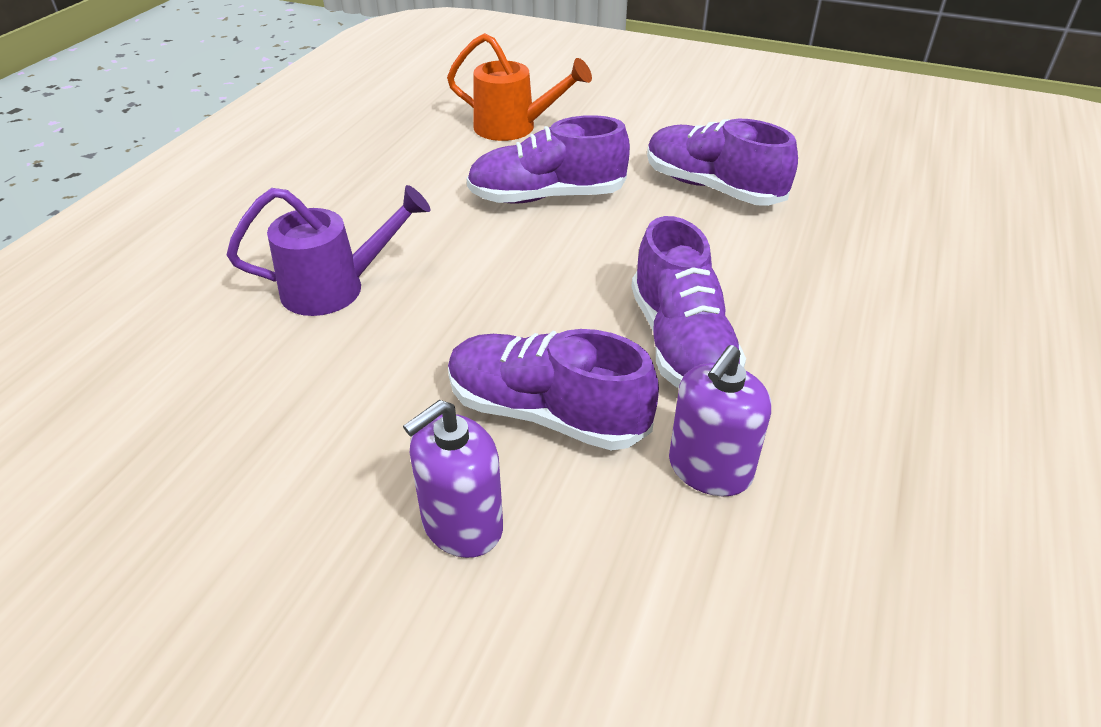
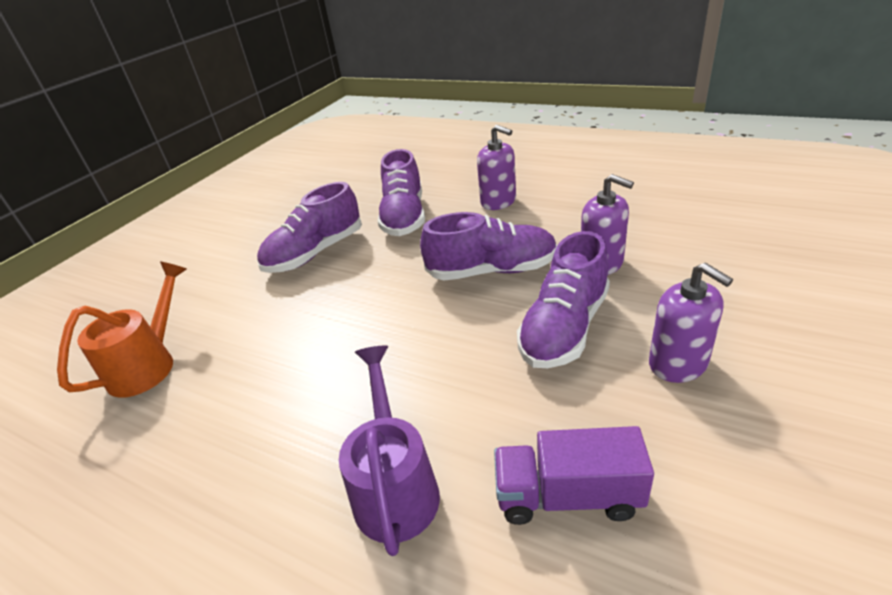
camera: 80 degrees left, 5 degrees down
(291, 399) = (567, 496): none -> purple truck
(547, 197) = (288, 337): purple shoe -> purple shoe (404, 217)
(899, 350) = (498, 201): none -> purple soap dispenser

